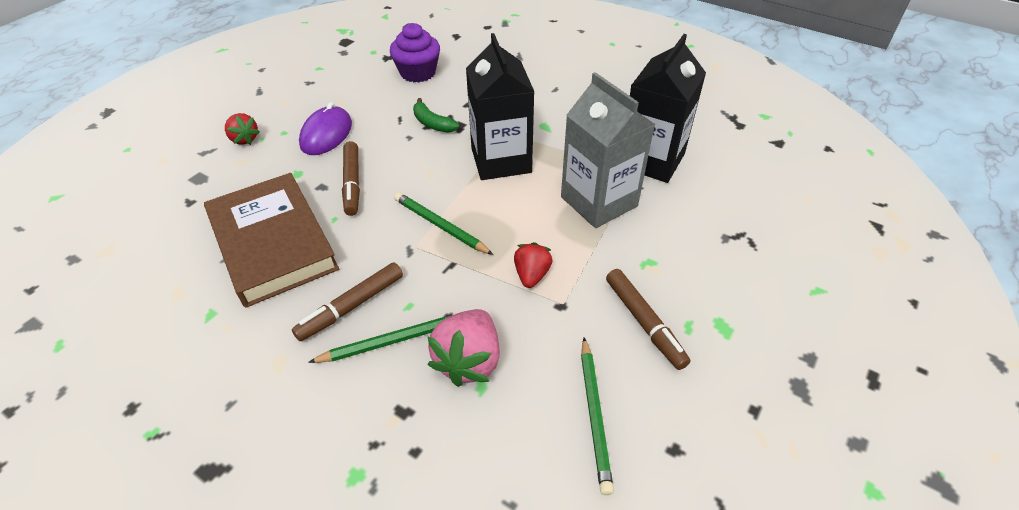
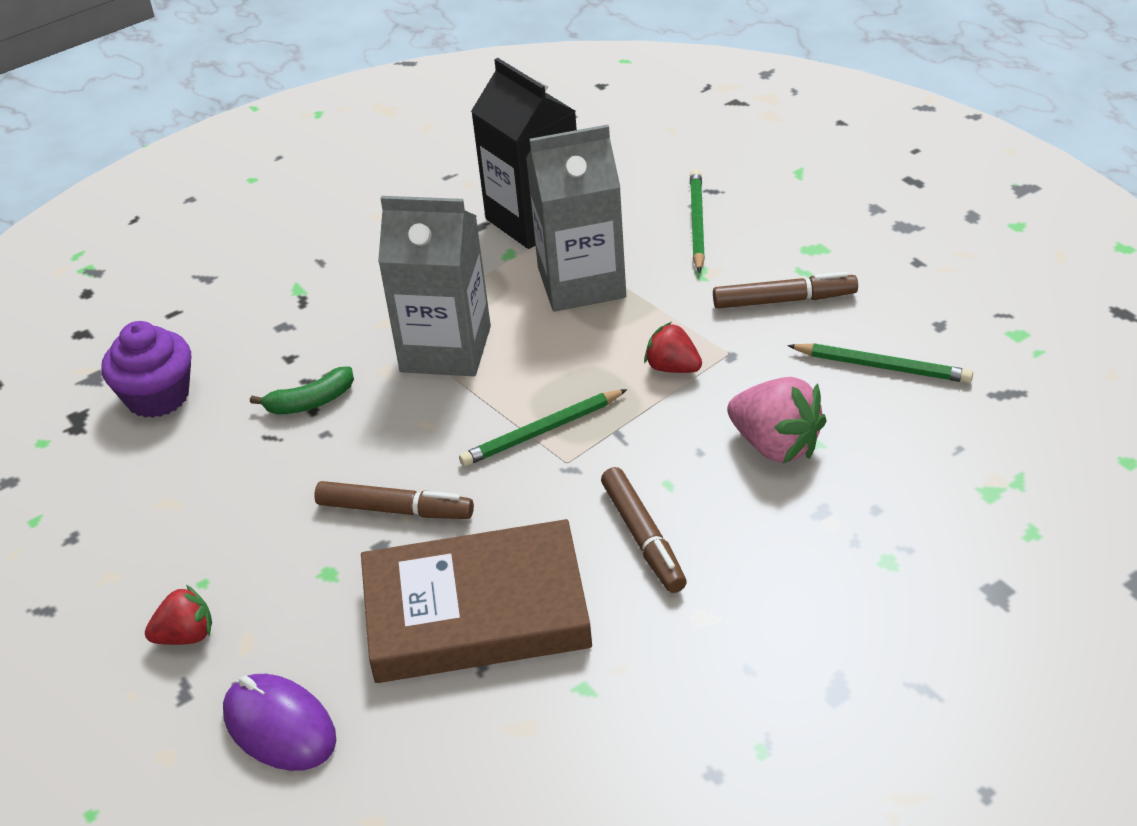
camera: 65 degrees left, 5 degrees down
(326, 134) = (249, 528): purple mouse -> purple mouse (279, 727)
(391, 341) = (717, 507): green pencil -> green pencil (697, 223)
(501, 160) = (445, 349): black carton -> grey carton

